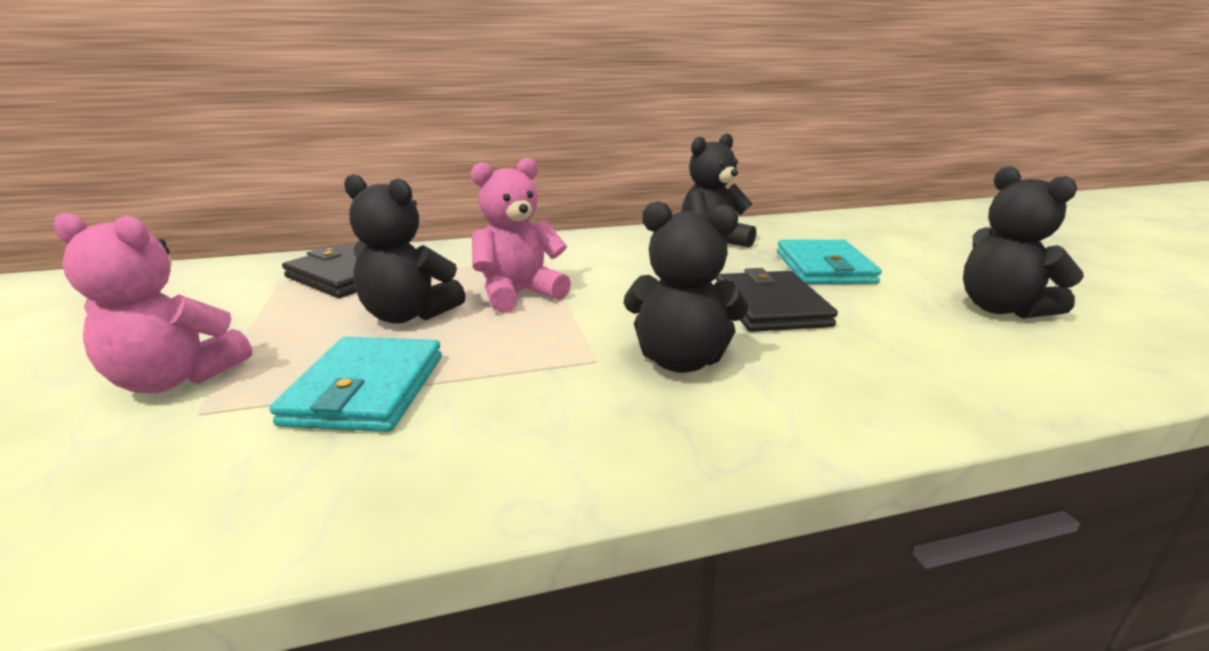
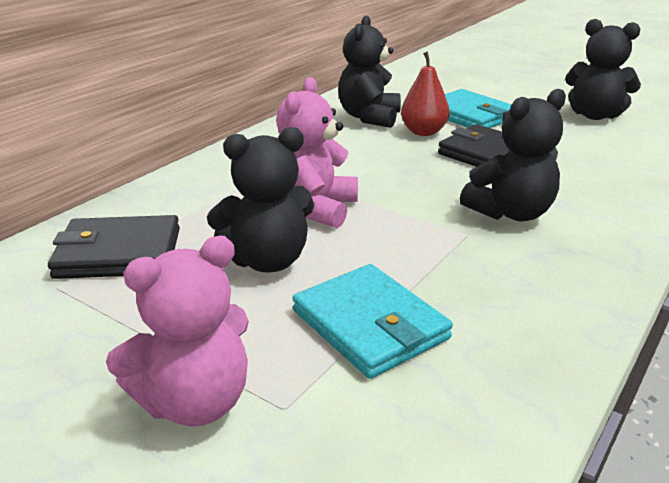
camera: 40 degrees left, 5 degrees up
(740, 268) = (423, 132): none -> red pear

